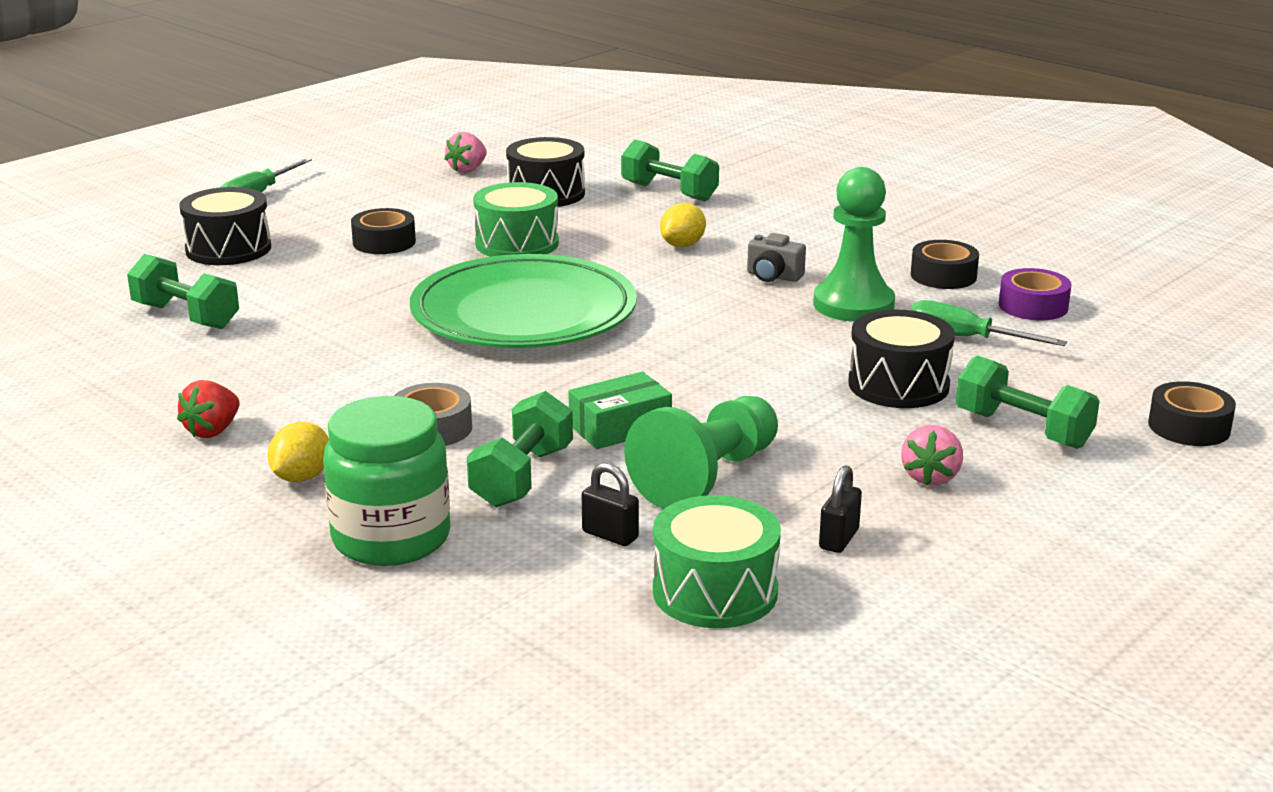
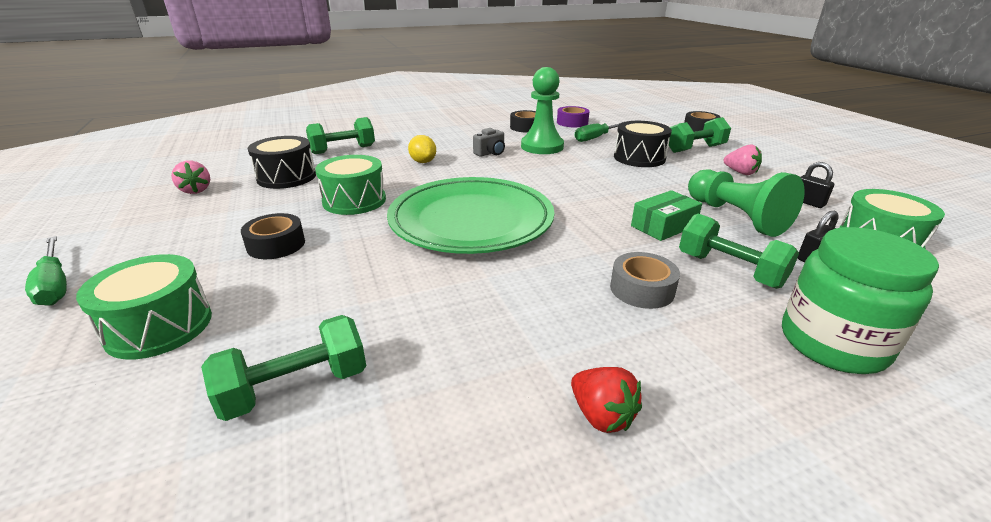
camera: 65 degrees left, 5 degrees up
(228, 249) = (159, 326): black drum -> green drum
(301, 477) = (718, 372): yellow lemon -> none
(620, 427) = (663, 226): green box -> green box turned 60 degrees clockwise

